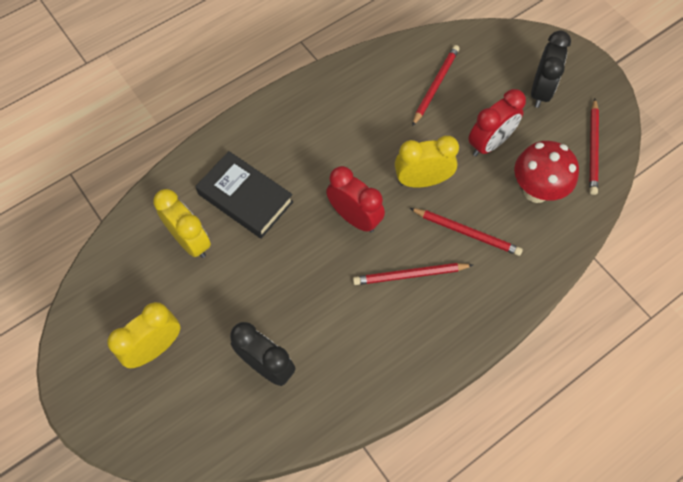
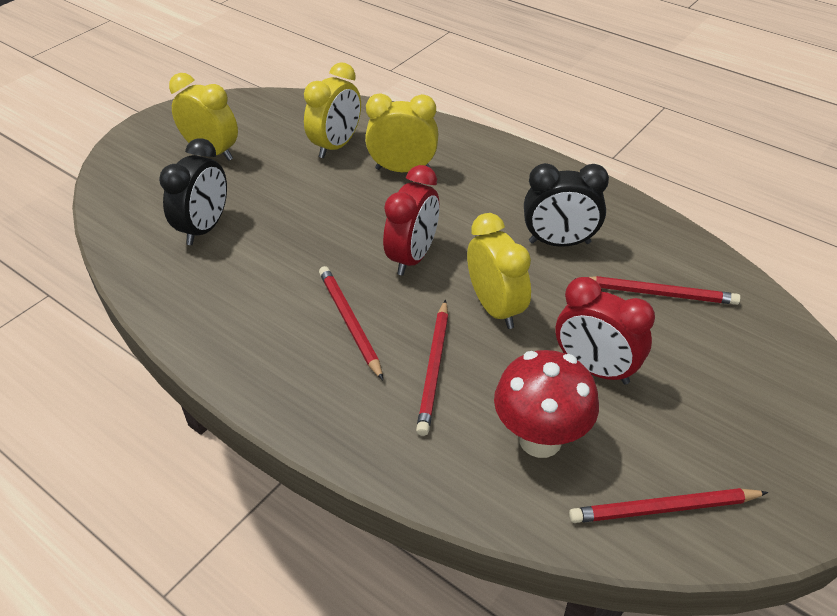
camera: 75 degrees right, 20 degrees down
(245, 198) = (403, 169): black book -> yellow clock
(540, 91) = (733, 417): black clock -> black clock (559, 242)

